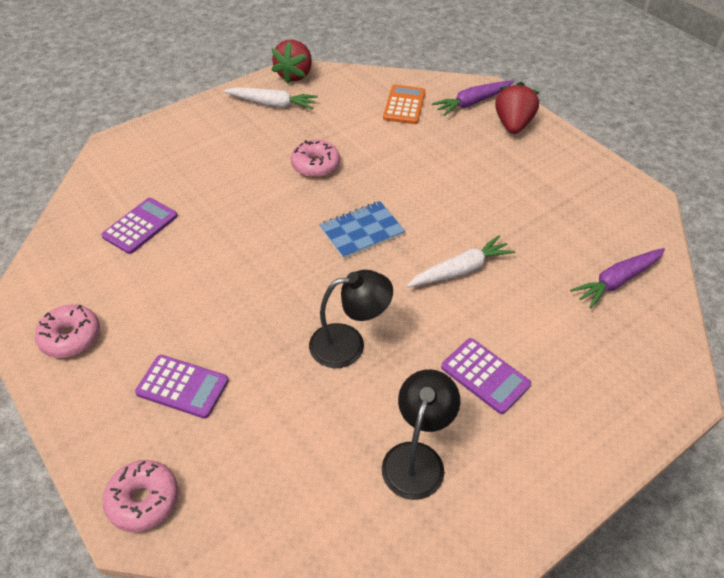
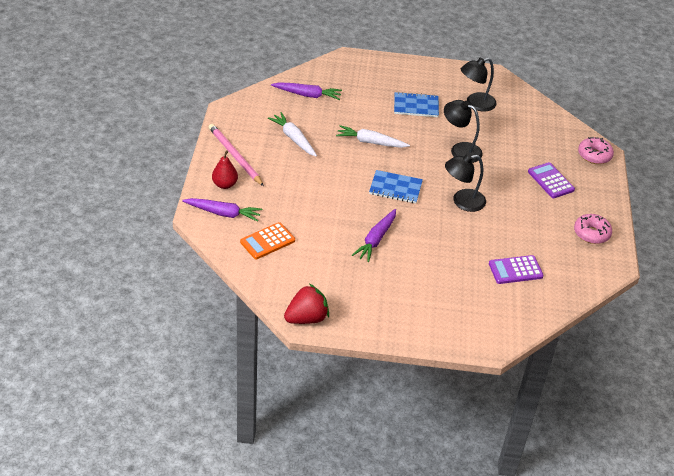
camera: 140 degrees left, 5 degrees down
(272, 104) = (352, 303): white carrot -> white carrot (293, 138)
(272, 267) = (462, 202): none -> black lamp
(315, 165) = (376, 239): pink donut -> purple carrot
(485, 376) = (416, 106): purple calculator -> blue notebook
(513, 124) = (225, 184): red strawberry -> red pear
(551, 154) = (235, 156): none -> pink pencil

